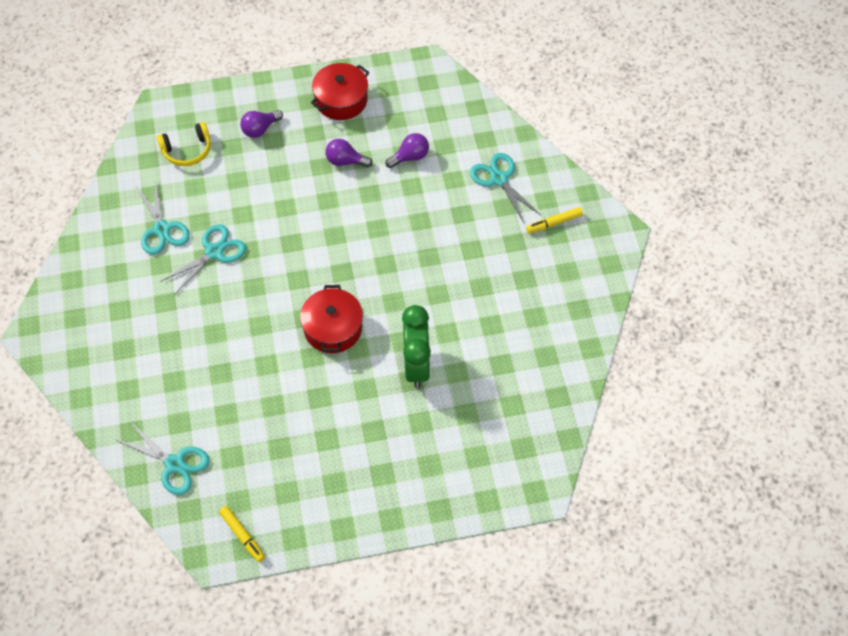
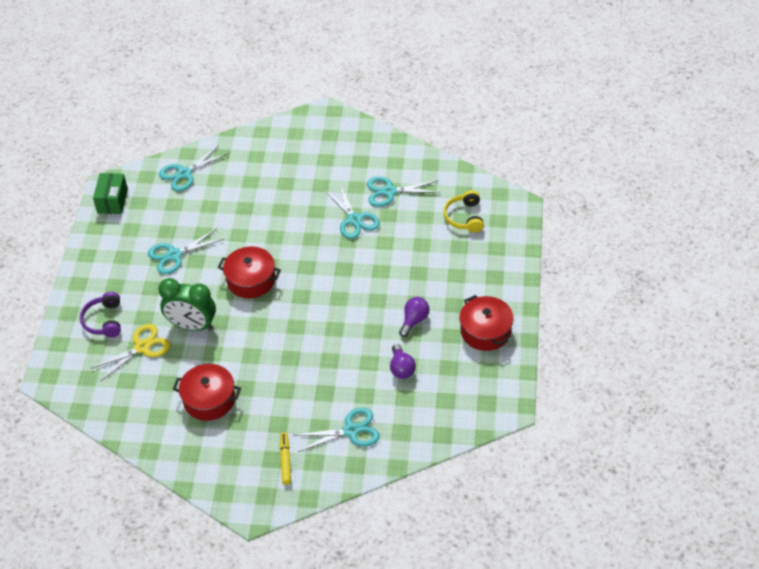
camera: 110 degrees right, 10 degrees down
(242, 535) = (112, 201): yellow marker -> green box
(260, 129) = (471, 268): purple light bulb -> none
(316, 424) = (174, 255): none -> turquoise scissors
(438, 464) = (104, 320): none -> purple headphones
(463, 406) = (142, 347): none -> yellow scissors
(508, 314) = (209, 400): none -> red pot

